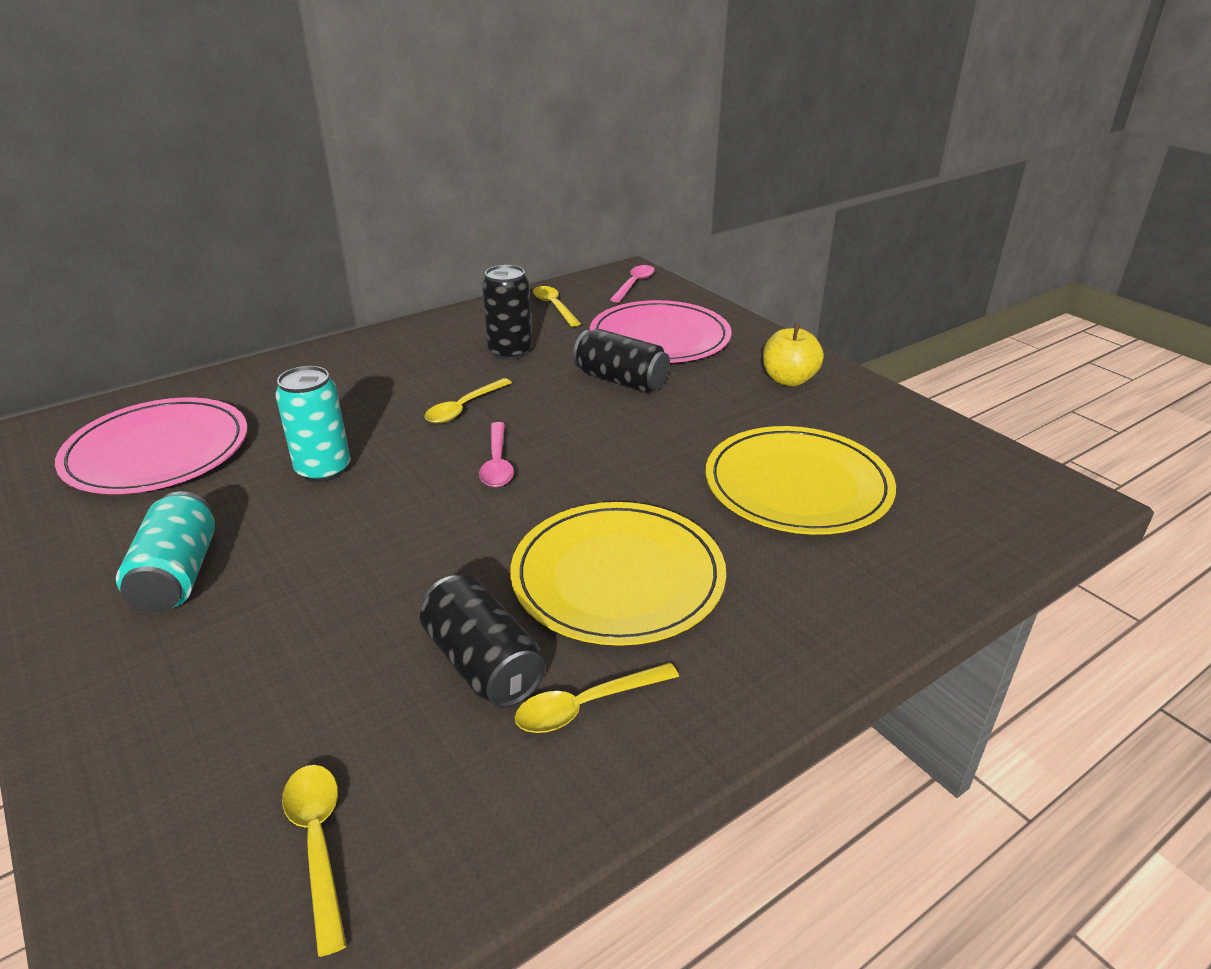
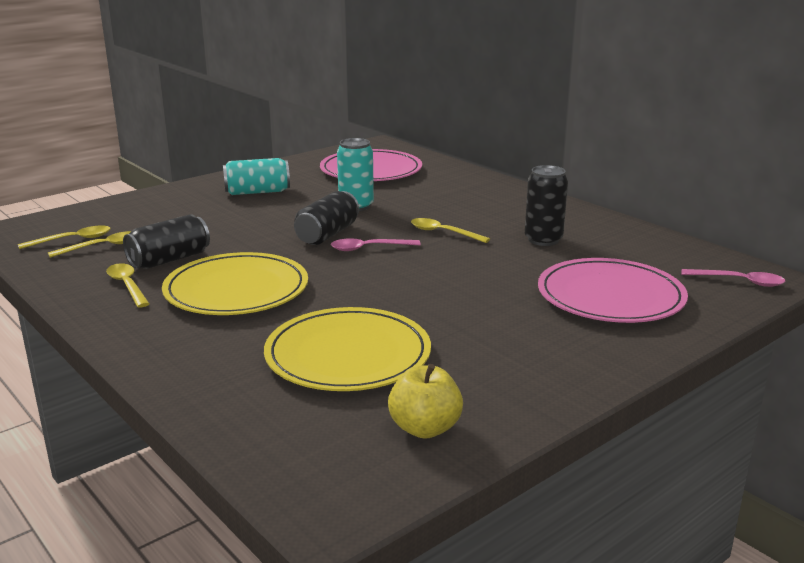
camera: 85 degrees right, 10 degrees down
(554, 306) = (649, 249): yellow spoon -> yellow spoon (102, 247)
(621, 381) = (510, 282): black can -> black can (327, 234)
(788, 380) = (549, 359): yellow apple -> yellow apple (425, 428)

